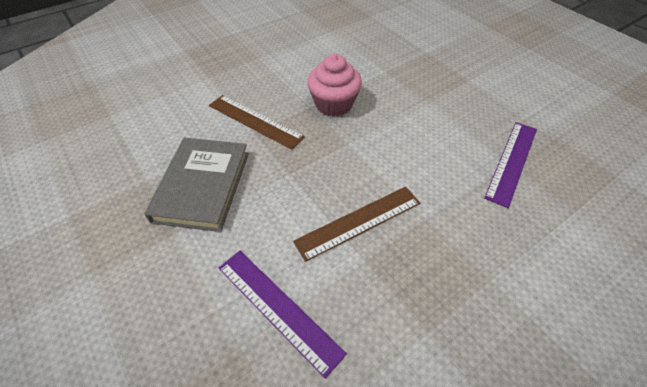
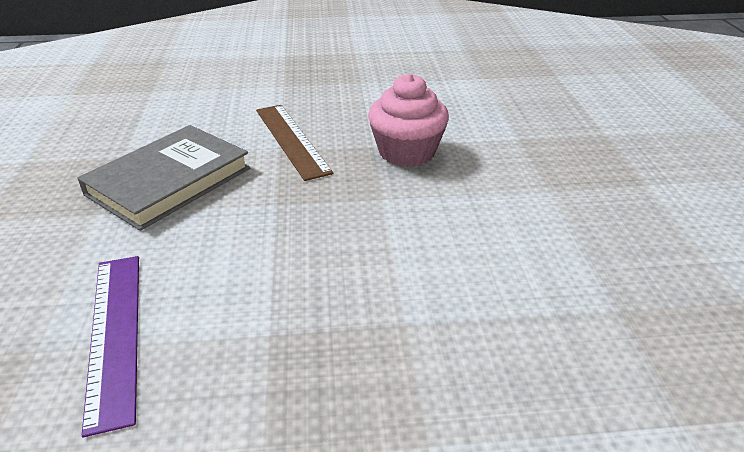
camera: 30 degrees right, 15 degrees down
(359, 222) = (306, 287): brown ruler -> none
(512, 161) = (622, 308): purple ruler -> none

